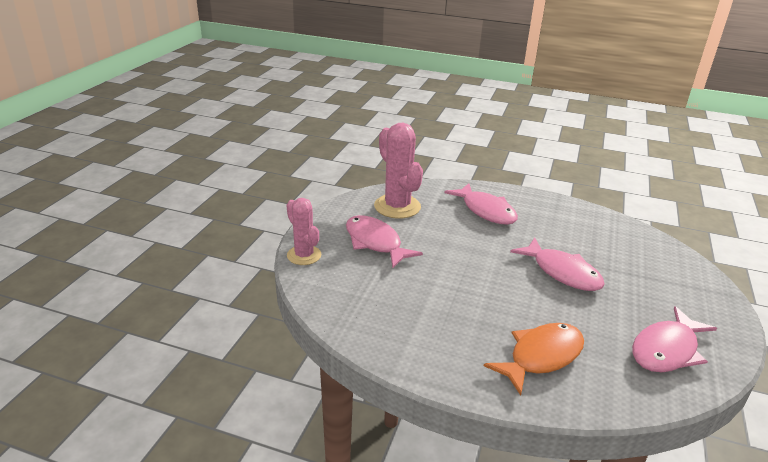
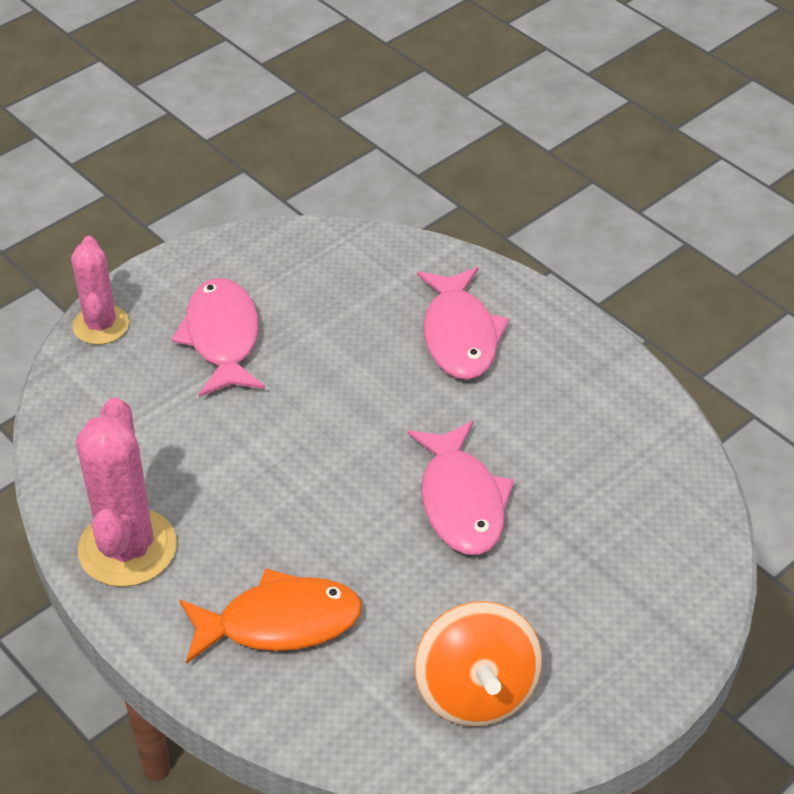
camera: 30 degrees right, 15 degrees up
(397, 206) = (319, 276): pink cactus -> pink cactus (127, 548)
(666, 350) = (476, 691): pink fish -> orange spinning top

